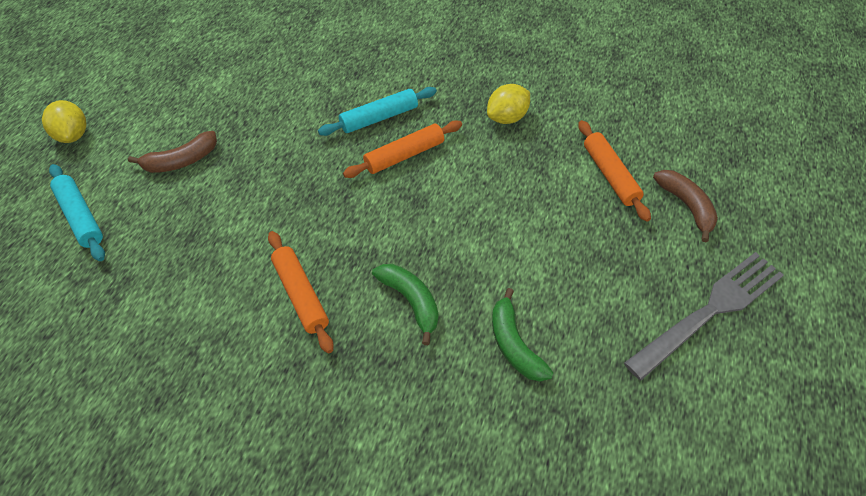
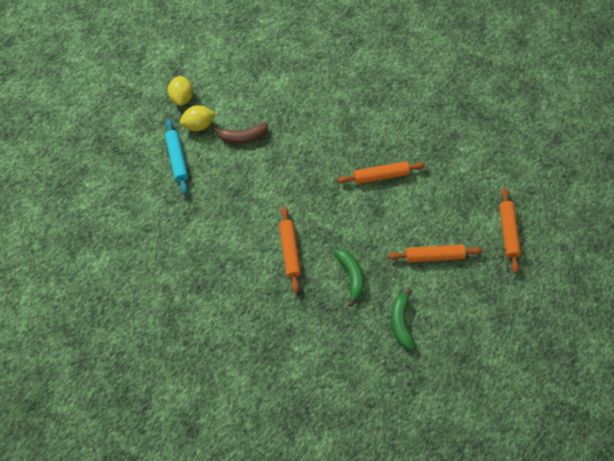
camera: 20 degrees right, 10 degrees up
(379, 118) = (374, 142): turquoise rolling pin -> none
(507, 118) = (458, 168): yellow lemon -> yellow lemon (199, 125)
(523, 236) = (433, 256): none -> orange rolling pin
(686, 206) = (547, 269): brown banana -> none
(709, 311) = (526, 342): grey fork -> none

